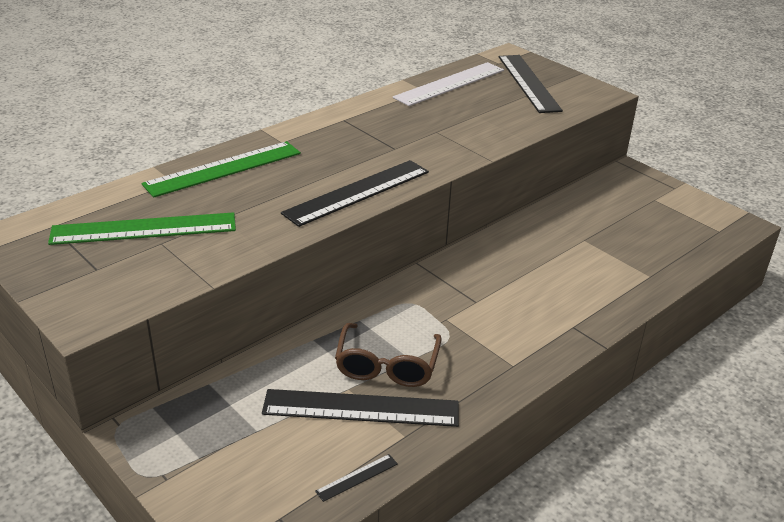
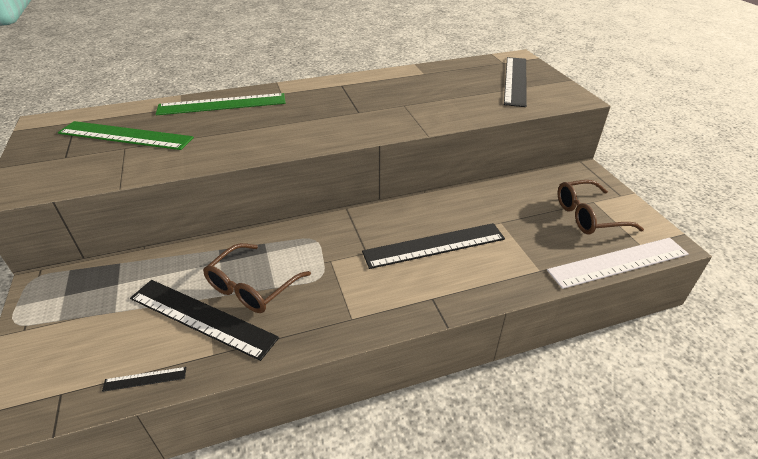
camera: 25 degrees right, 5 degrees up
(357, 192) = (296, 139): black ruler -> black ruler (434, 245)
(450, 84) = (448, 72): white ruler -> white ruler (618, 262)
(659, 215) = (588, 216): none -> brown glasses

